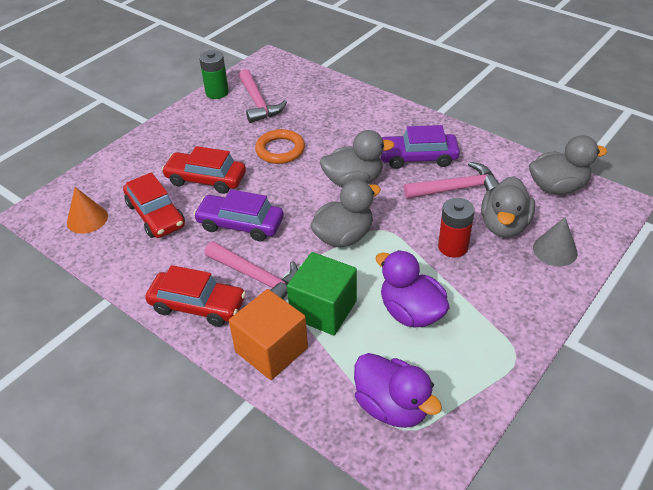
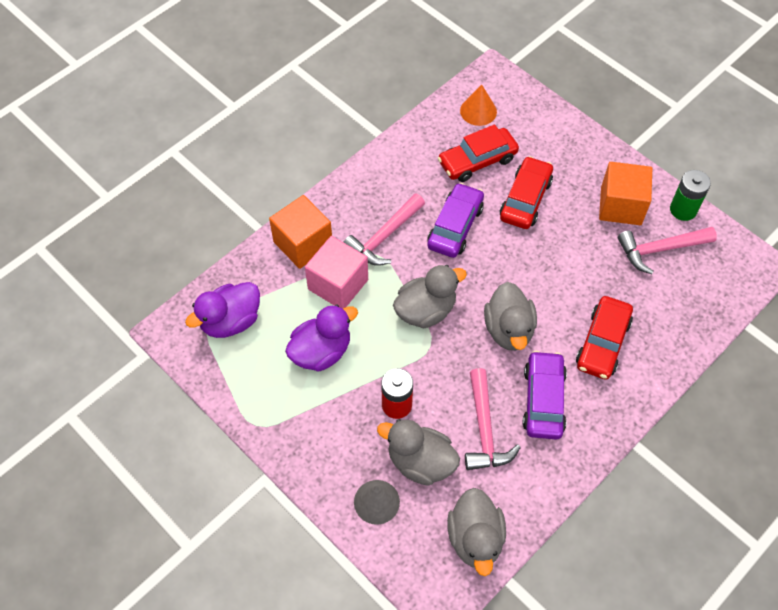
camera: 95 degrees right, 15 degrees up
(197, 305) = (360, 194): red car -> red car (602, 343)
(213, 124) = (621, 206): none -> orange cube
(280, 150) = (568, 266): orange ring -> none
(323, 309) = (338, 284): green cube -> pink cube
(344, 236) = (426, 310): grey duck -> grey duck turned 90 degrees counterclockwise

